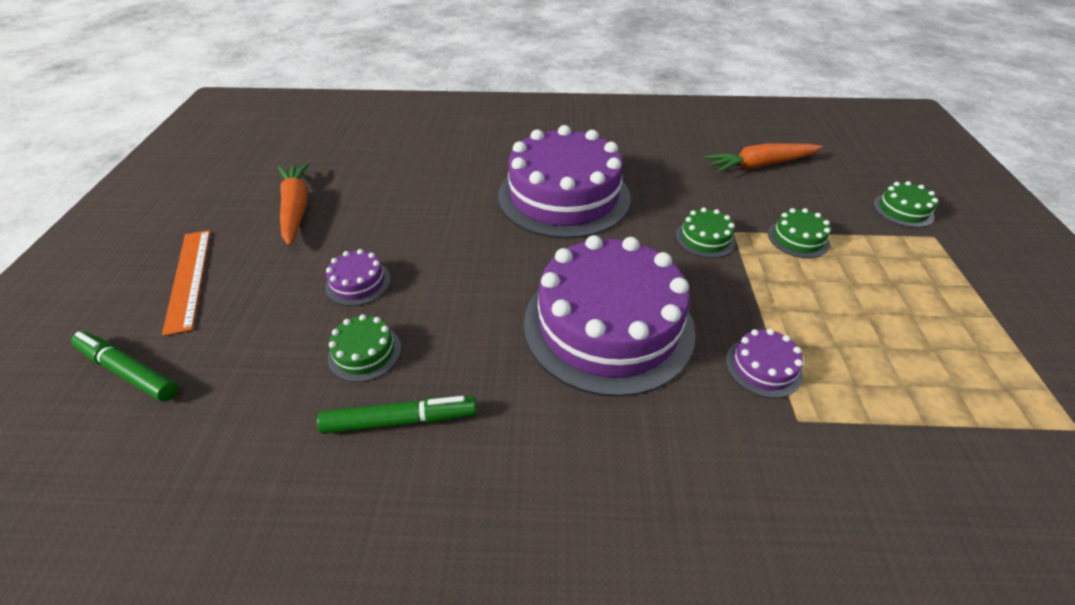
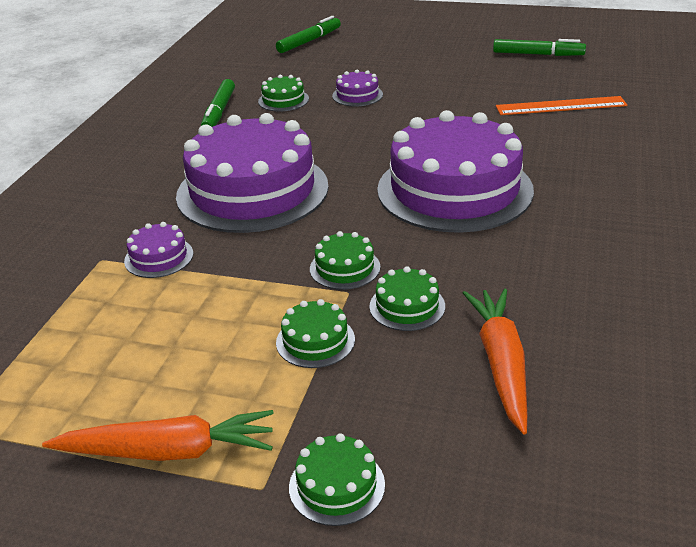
camera: 105 degrees right, 10 degrees down
(189, 278) = (388, 44): orange ruler -> orange ruler (561, 106)
(271, 167) = (538, 54): none -> green marker
(296, 209) = (466, 68): orange carrot -> orange carrot (168, 451)
(731, 203) = (407, 306): none -> green cake

